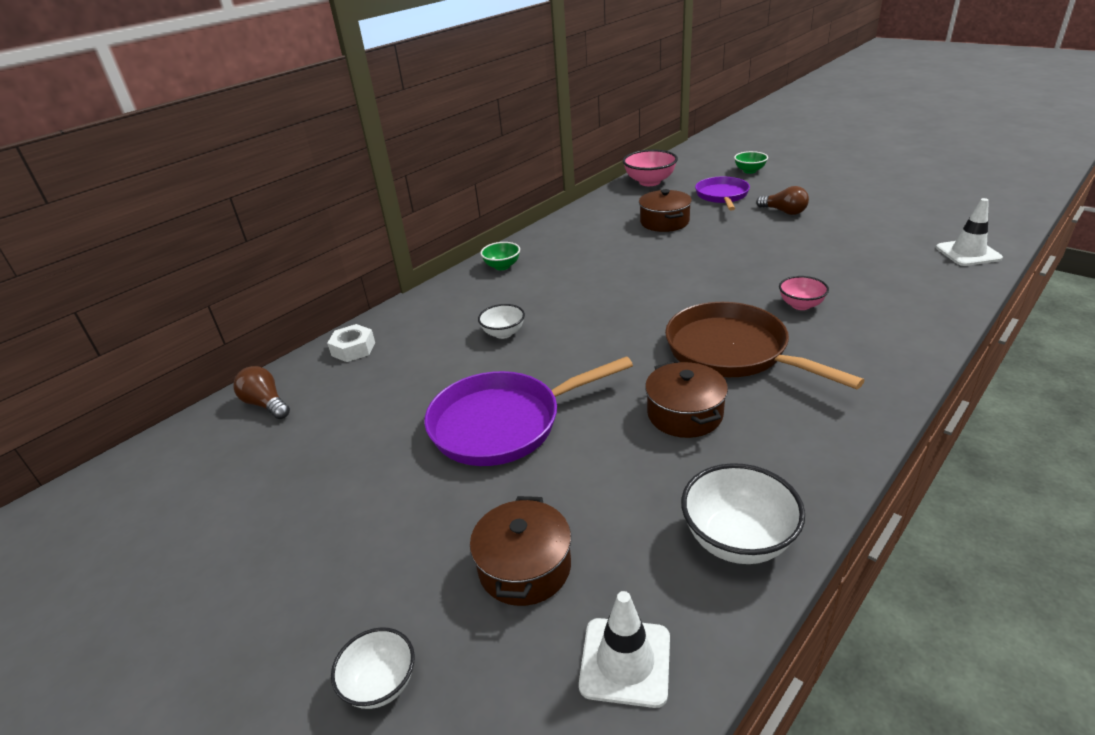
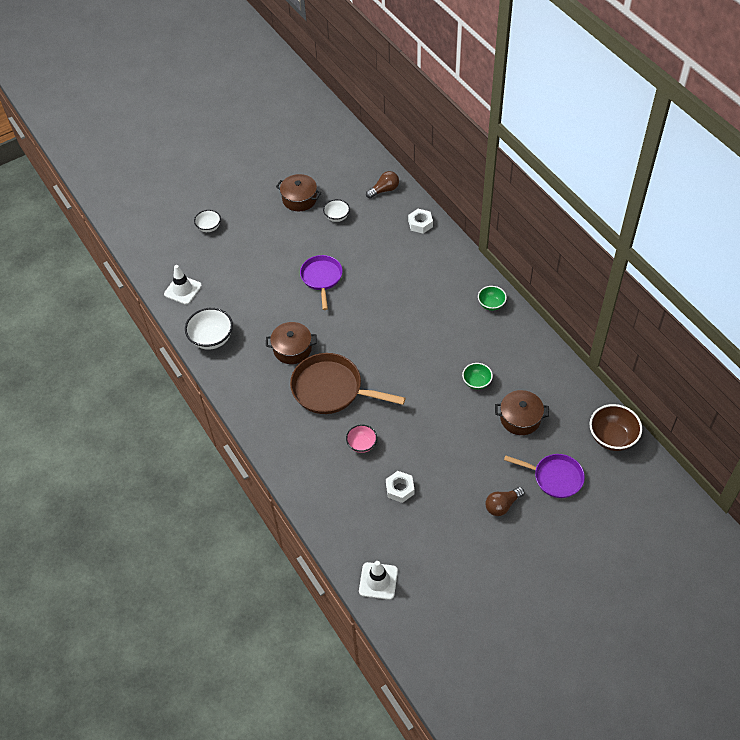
camera: 105 degrees right, 20 degrees up
(503, 333) = (403, 291): white bowl -> white bowl (337, 217)
(504, 423) = (321, 278): purple pan -> purple pan, size x0.65
(525, 567) = (234, 271): brown pot -> brown pot (299, 199)
(649, 182) = (612, 437): pink bowl -> brown bowl
(733, 352) = (331, 389): brown pan -> brown pan turned 135 degrees counterclockwise
(749, 171) = (605, 524): green bowl -> green bowl (476, 382)
(834, 266) = (400, 489): none -> white nut

